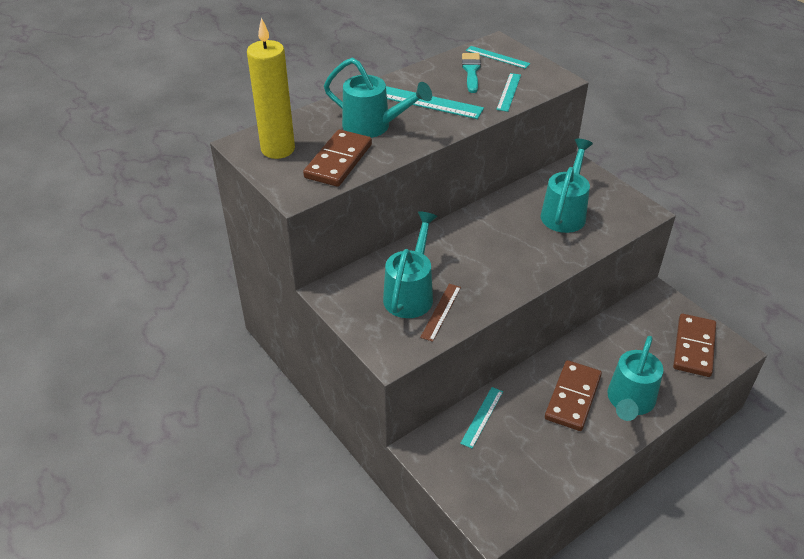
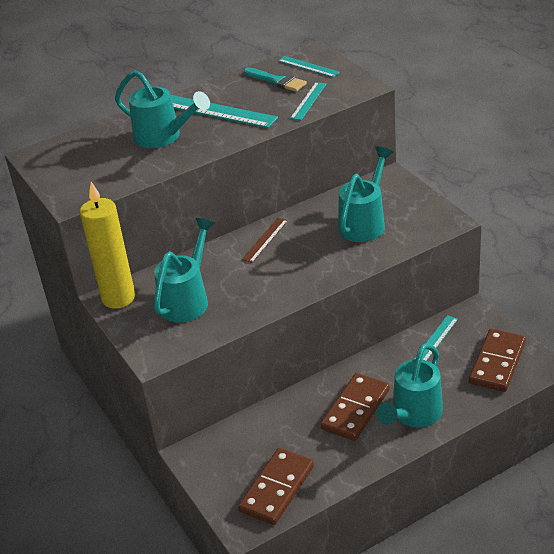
camera: 10 degrees right, 5 degrees down
(278, 149) = (66, 160): yellow candle -> yellow candle (118, 298)
(338, 161) = (120, 170): brown domino -> brown domino (277, 488)
(441, 312) = (212, 316): brown ruler -> brown ruler (265, 240)
(471, 71) = (277, 81): turquoise brush -> turquoise brush turned 120 degrees clockwise
(482, 417) = (258, 426): turquoise ruler -> turquoise ruler (436, 339)

